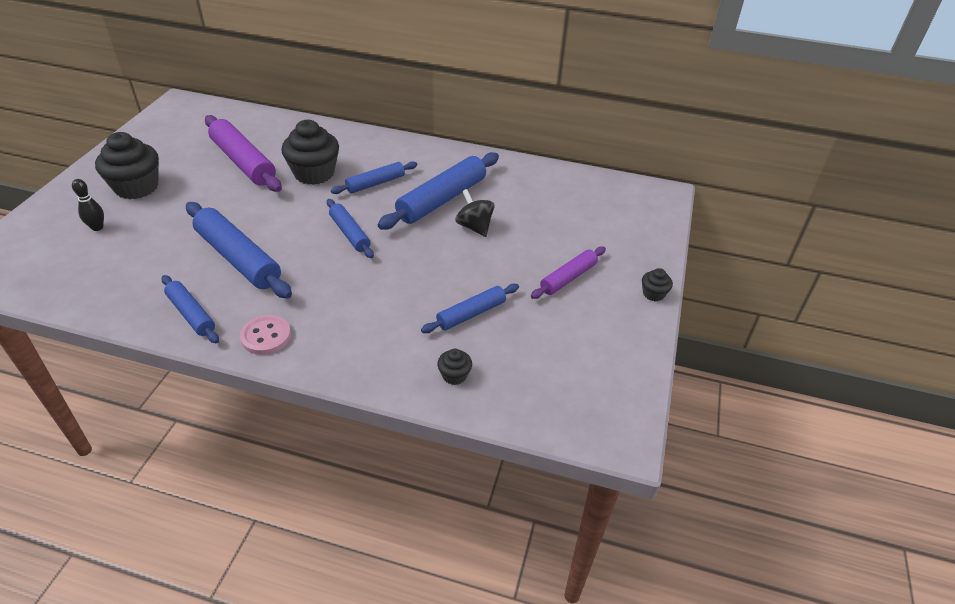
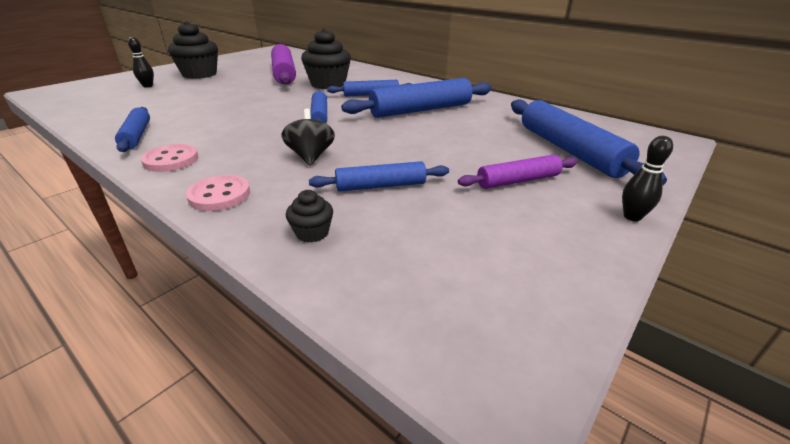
camera: 25 degrees right, 10 degrees down
(238, 258) = (216, 114): blue rolling pin -> blue rolling pin (569, 150)
(352, 362) = (219, 195): none -> pink button
(474, 227) = (438, 129): black spinning top -> black spinning top (310, 156)
(653, 294) = (632, 217): black cupcake -> black bowling pin

